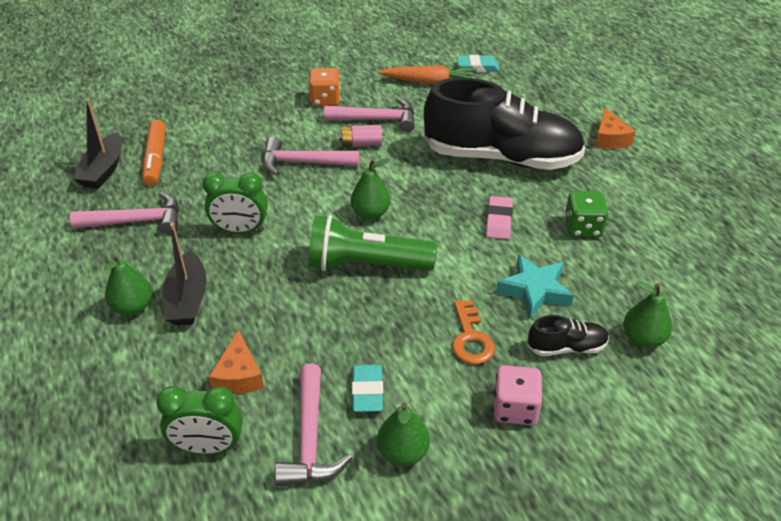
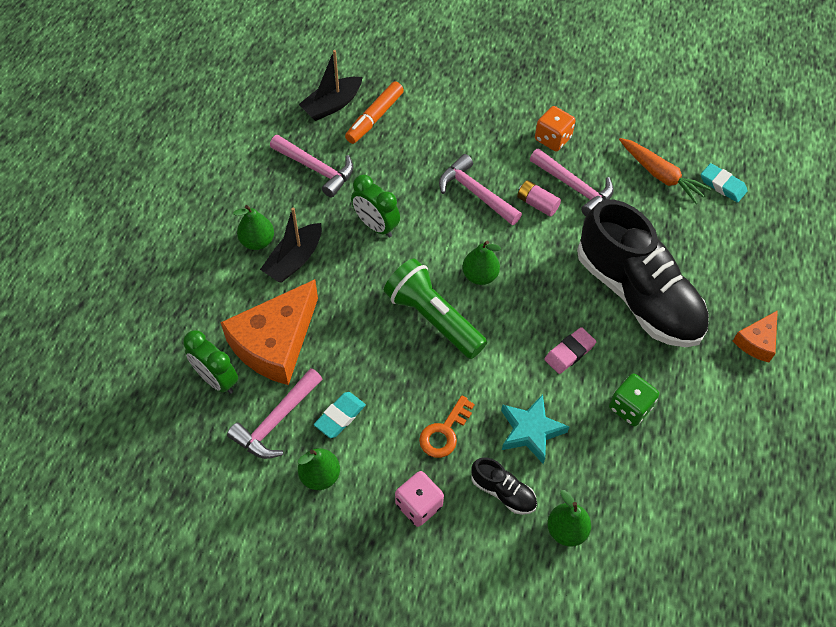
camera: 40 degrees right, 15 degrees up
(239, 375) = (275, 343): orange cheese -> orange cheese, size x2.00

